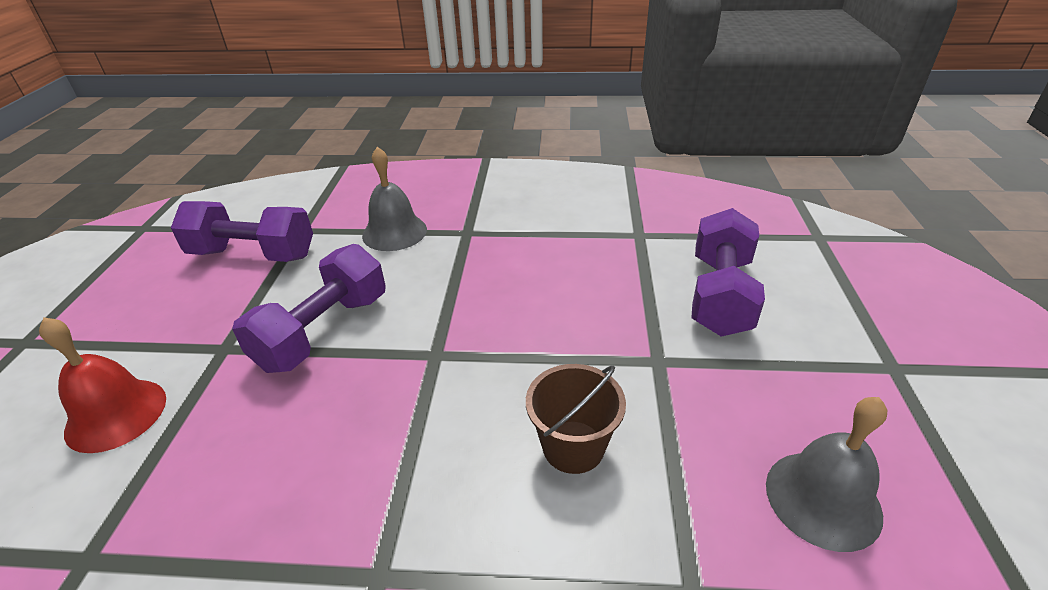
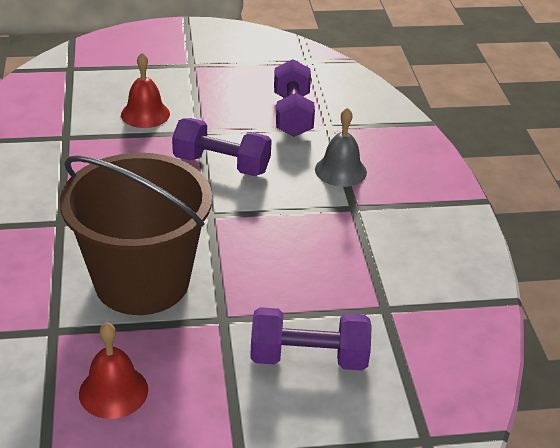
camera: 75 degrees right, 0 degrees up
(573, 446) = (142, 281): brown bucket -> brown bucket, size x2.47
(823, 499) = (113, 391): grey bell -> red bell

